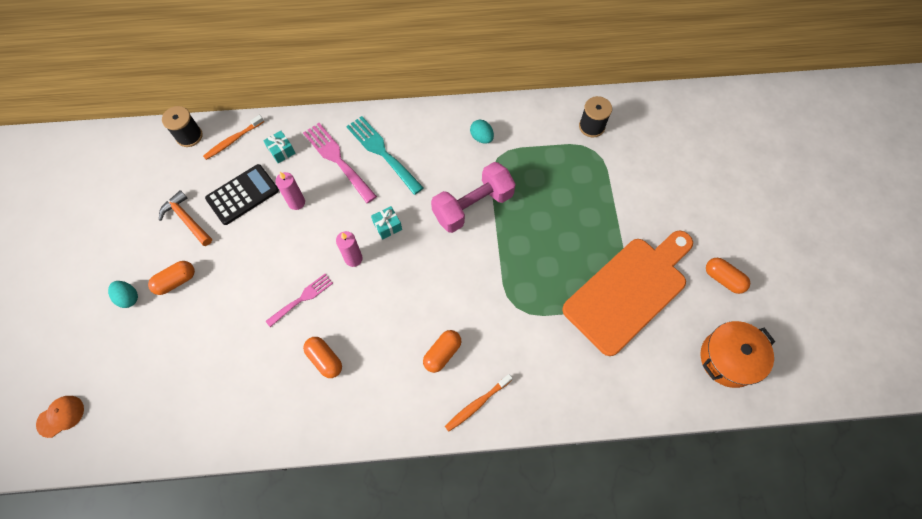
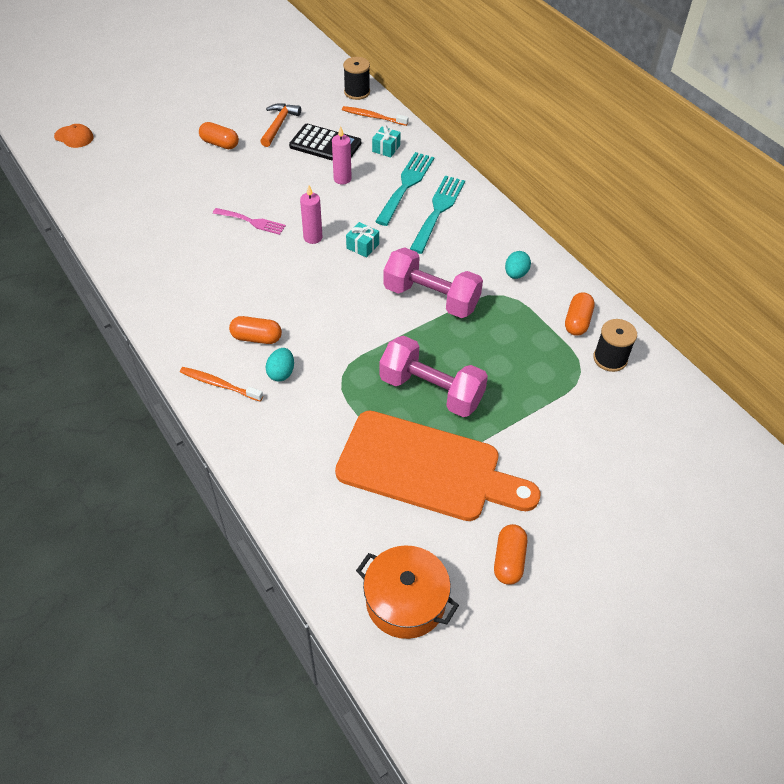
camera: 60 degrees right, 15 degrees down
(128, 297) = (189, 126): turquoise egg -> turquoise egg (281, 373)
(325, 359) = (203, 260): orange capsule -> orange capsule (577, 321)
(337, 159) = (406, 185): pink fork -> turquoise fork
(562, 253) = (431, 391): none -> pink dumbbell

